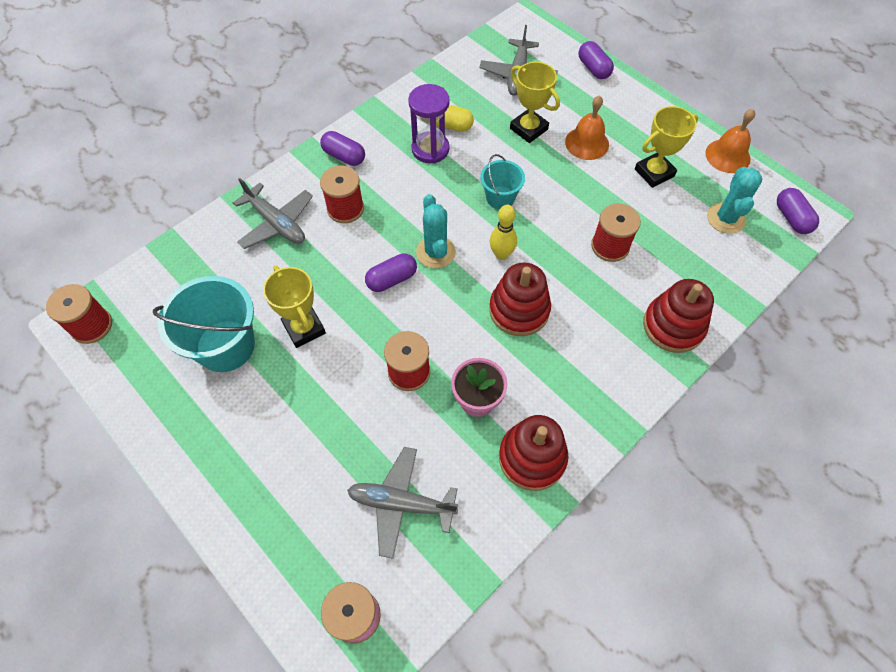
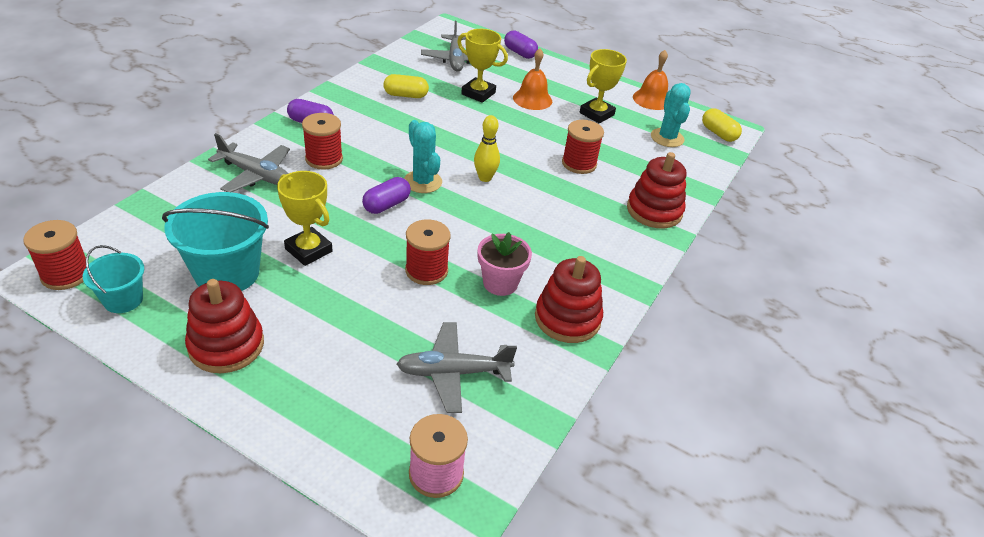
camera: 20 degrees left, 20 degrees down
(430, 149) = (393, 112): purple hourglass -> none
(500, 197) = (469, 140): turquoise bucket -> turquoise bucket (123, 300)
(519, 310) = (515, 214): red stacking toy -> red stacking toy (226, 345)
(791, 218) = (718, 133): purple capsule -> yellow capsule

